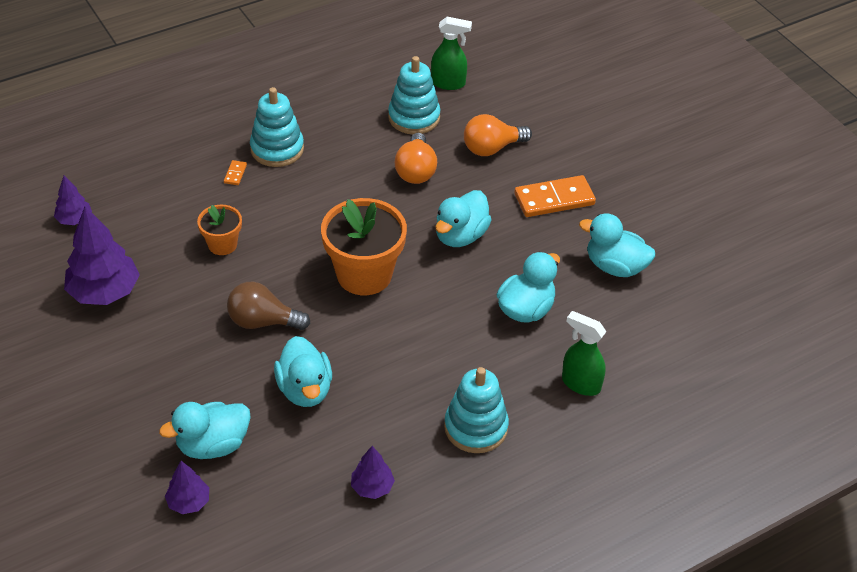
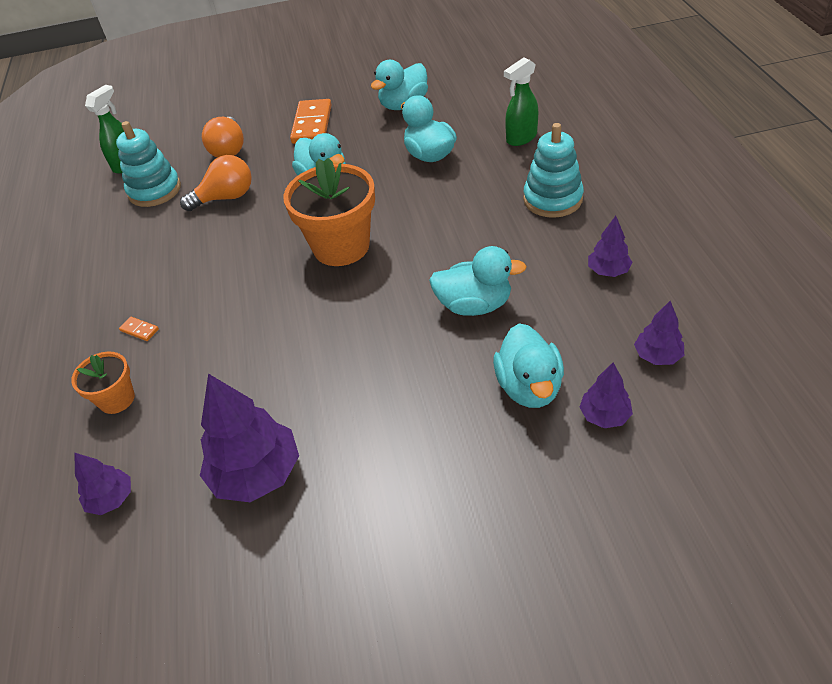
camera: 65 degrees left, 0 degrees up
(222, 244) = (240, 351): orange flower pot -> orange flower pot (117, 399)
(263, 321) = (370, 328): brown light bulb -> none
(264, 536) = (657, 356): none -> purple tree
(277, 149) = (126, 292): turquoise stacking toy -> none
(415, 171) = (226, 198): orange light bulb -> orange light bulb turned 45 degrees counterclockwise

